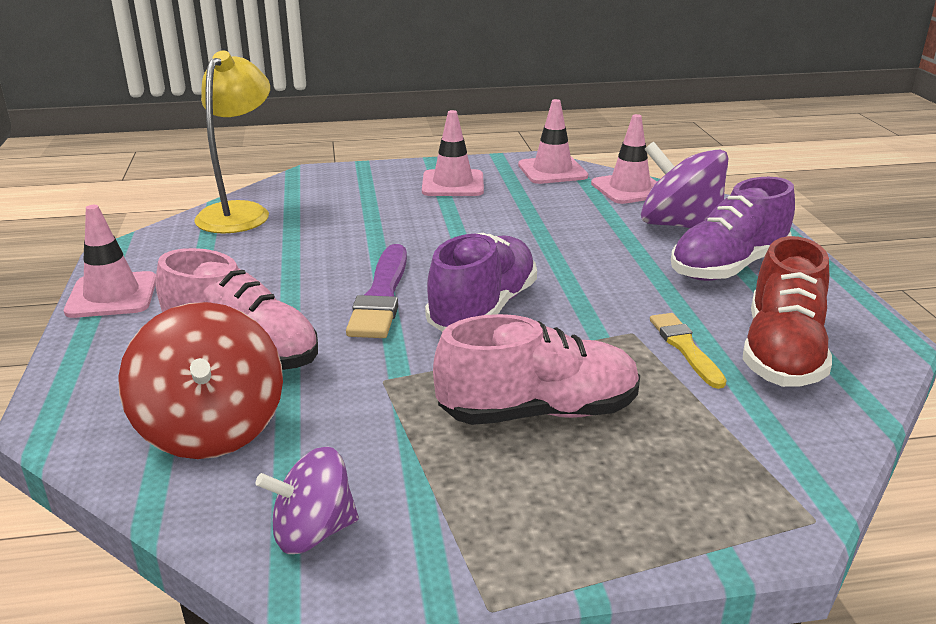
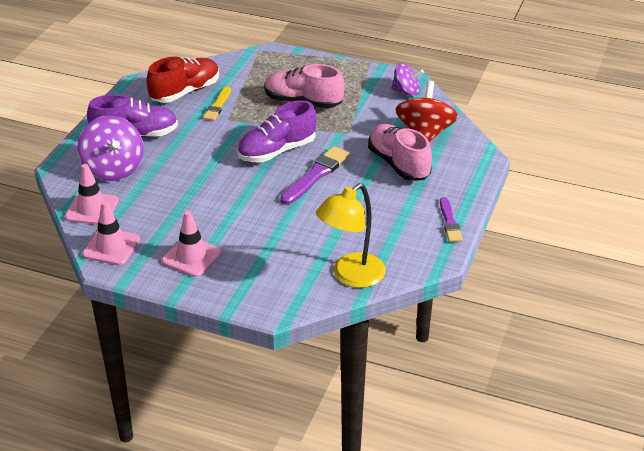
camera: 150 degrees left, 10 degrees up
(112, 295) = (449, 222): pink traffic cone -> purple brush

